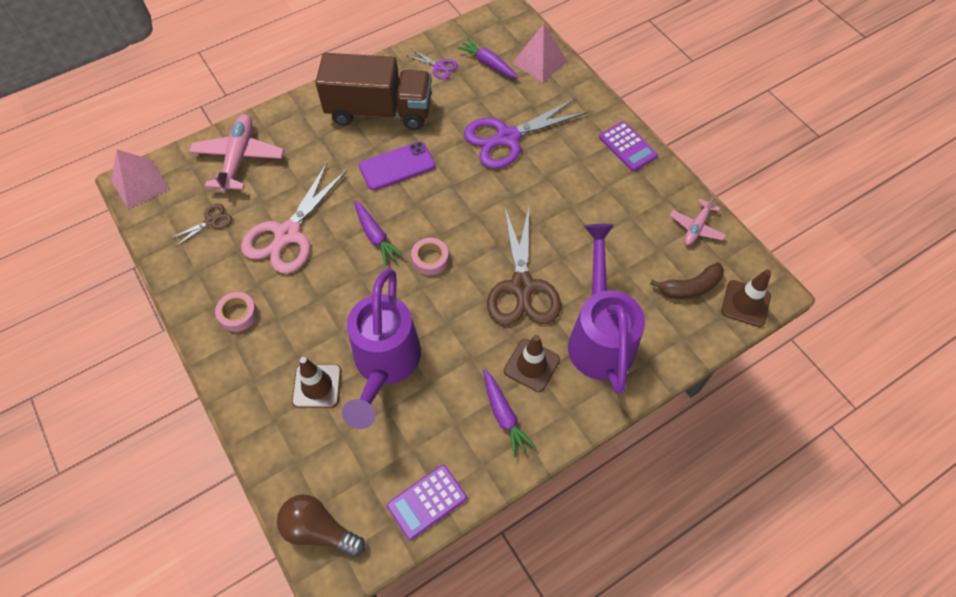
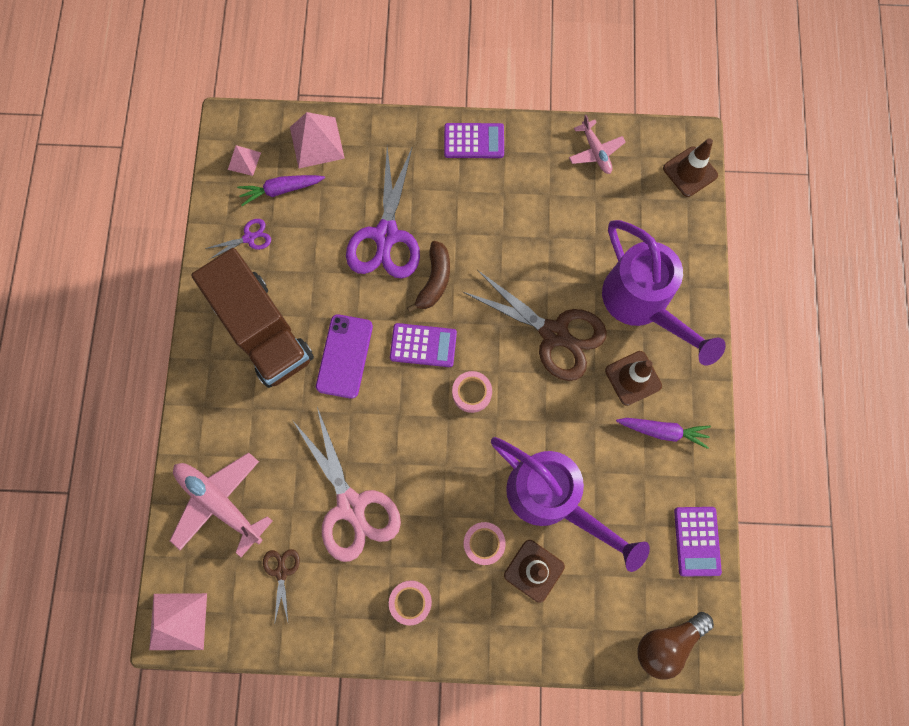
camera: 55 degrees left, 15 degrees up
(316, 337) = (484, 543): none -> pink tape
(375, 236) = (412, 426): purple carrot -> none
(379, 111) = (263, 330): brown truck -> brown truck turned 105 degrees clockwise
(443, 207) = (423, 345): none -> purple calculator
(491, 34) = (244, 161): none -> pink pyramid
(599, 336) = (642, 305): purple watering can -> purple watering can turned 150 degrees counterclockwise
(690, 287) = (647, 201): brown banana -> brown banana (434, 280)

